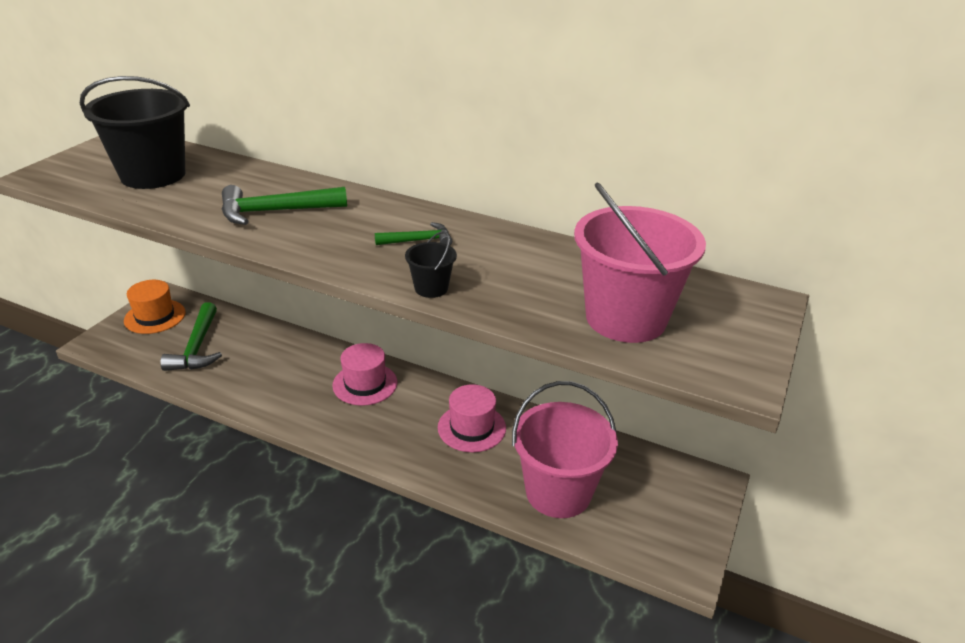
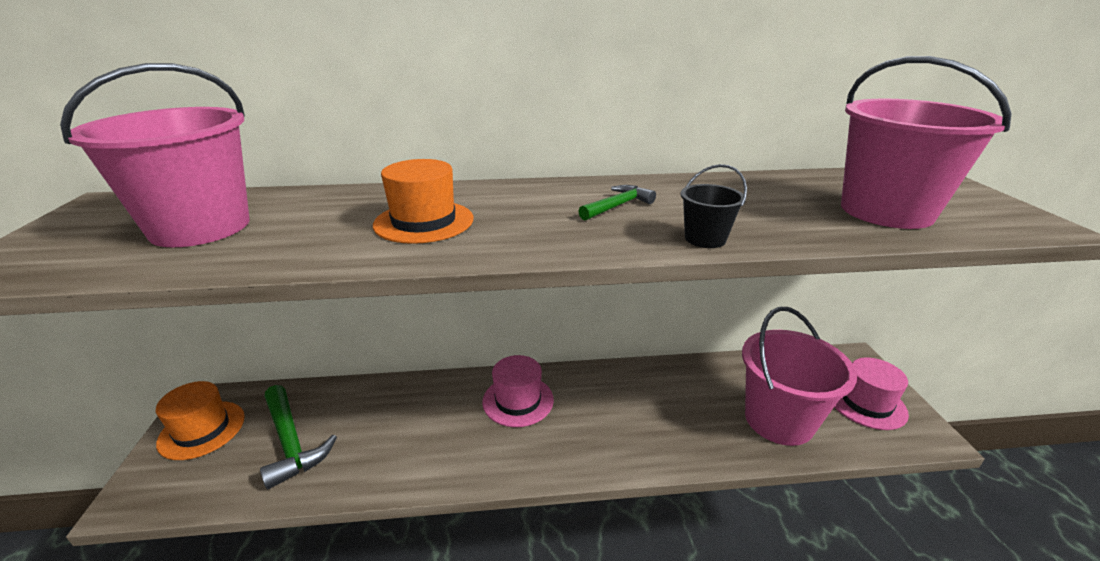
camera: 30 degrees left, 5 degrees down
(153, 175) = (200, 227): black bucket -> pink bucket
(275, 211) = (424, 222): green hammer -> orange hat
(471, 428) = (653, 397): pink hat -> pink hat (866, 403)

